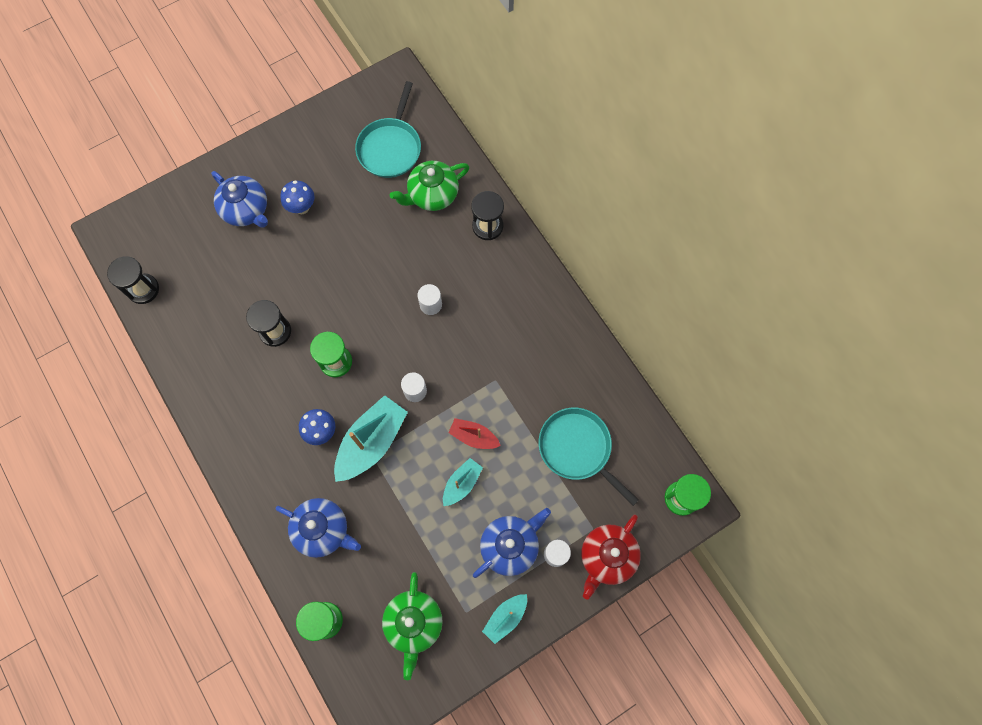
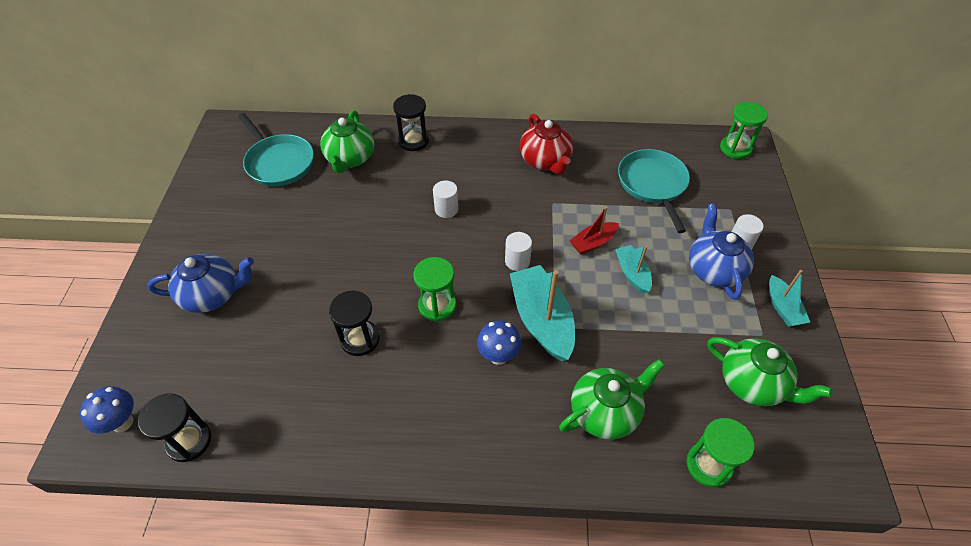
camera: 55 degrees left, 20 degrees down
(302, 207) = (260, 250): blue mushroom -> blue mushroom (122, 422)
(323, 530) = (605, 412): blue teapot -> green teapot
(577, 448) = (652, 184): turquoise pan -> turquoise pan turned 90 degrees clockwise
(607, 557) = (761, 213): red teapot -> red teapot (545, 161)

